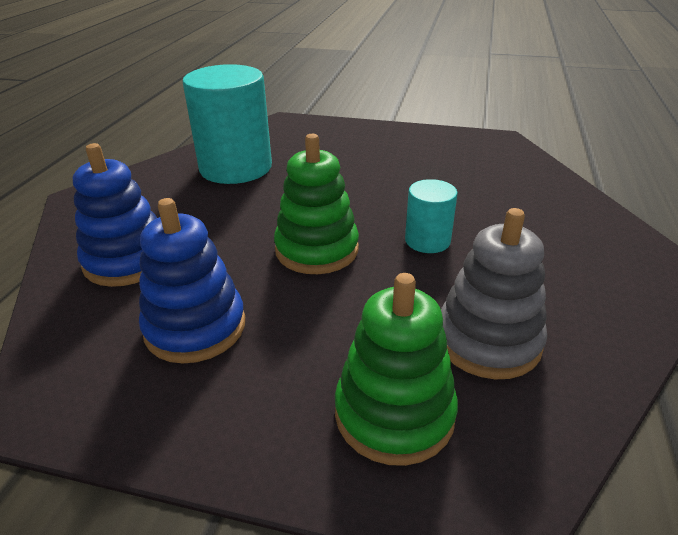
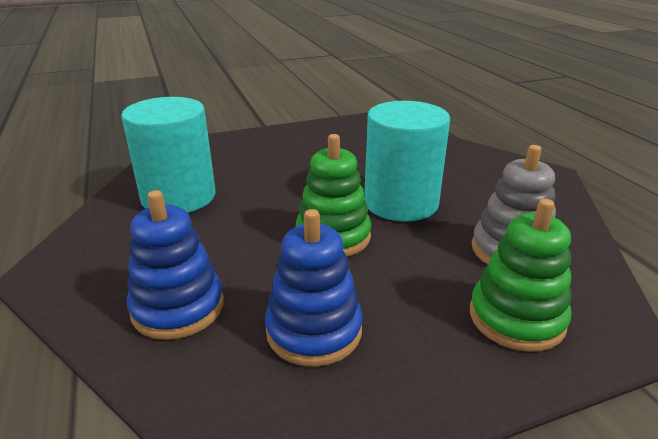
camera: 35 degrees left, 5 degrees down
(427, 240) = (401, 203): turquoise cylinder -> turquoise cylinder, size x1.99

